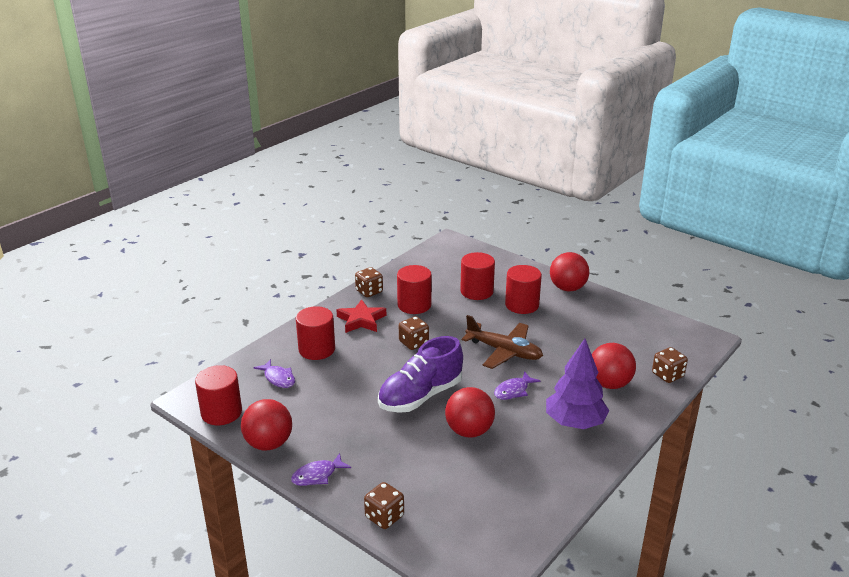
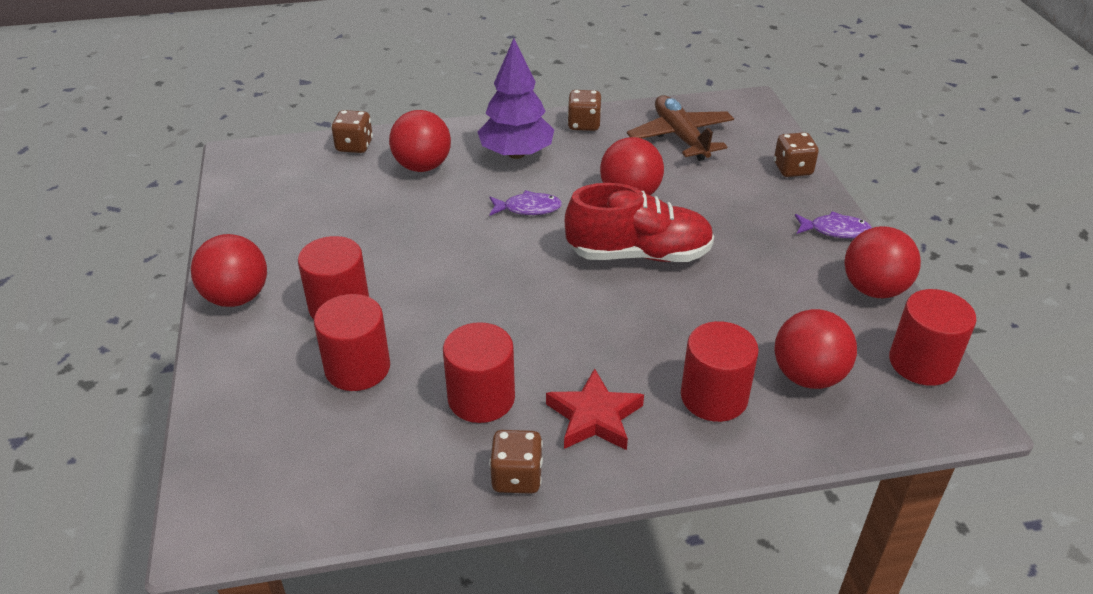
camera: 140 degrees left, 10 degrees up
(278, 378) = (808, 376): purple fish -> red ball
(413, 343) = (563, 329): brown dice -> brown dice (584, 124)
(420, 396) = (639, 254): purple shoe -> red shoe
(504, 351) = (469, 255): brown plane -> brown plane (680, 137)

